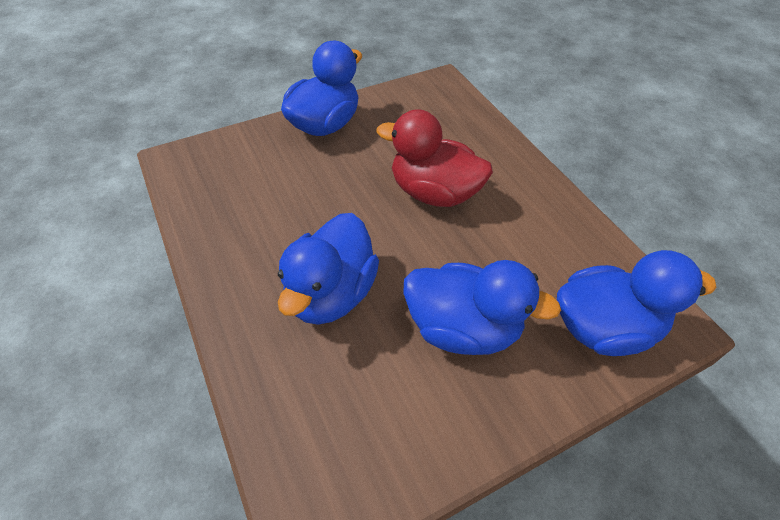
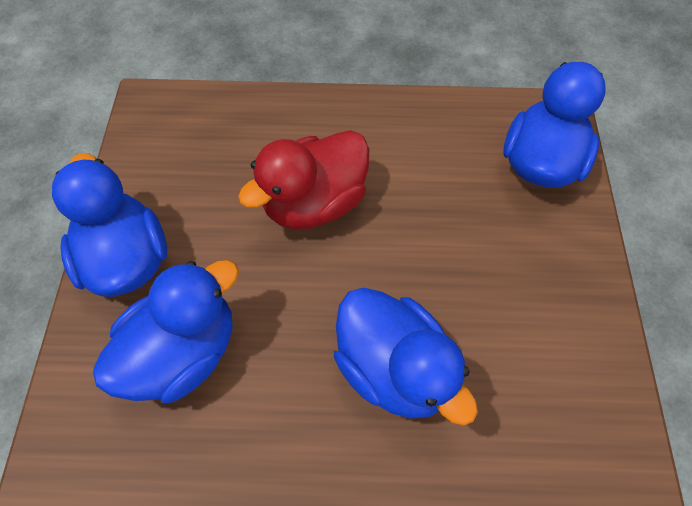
camera: 60 degrees left, 10 degrees up
(462, 328) = (492, 267): blue duck -> blue duck (183, 352)

